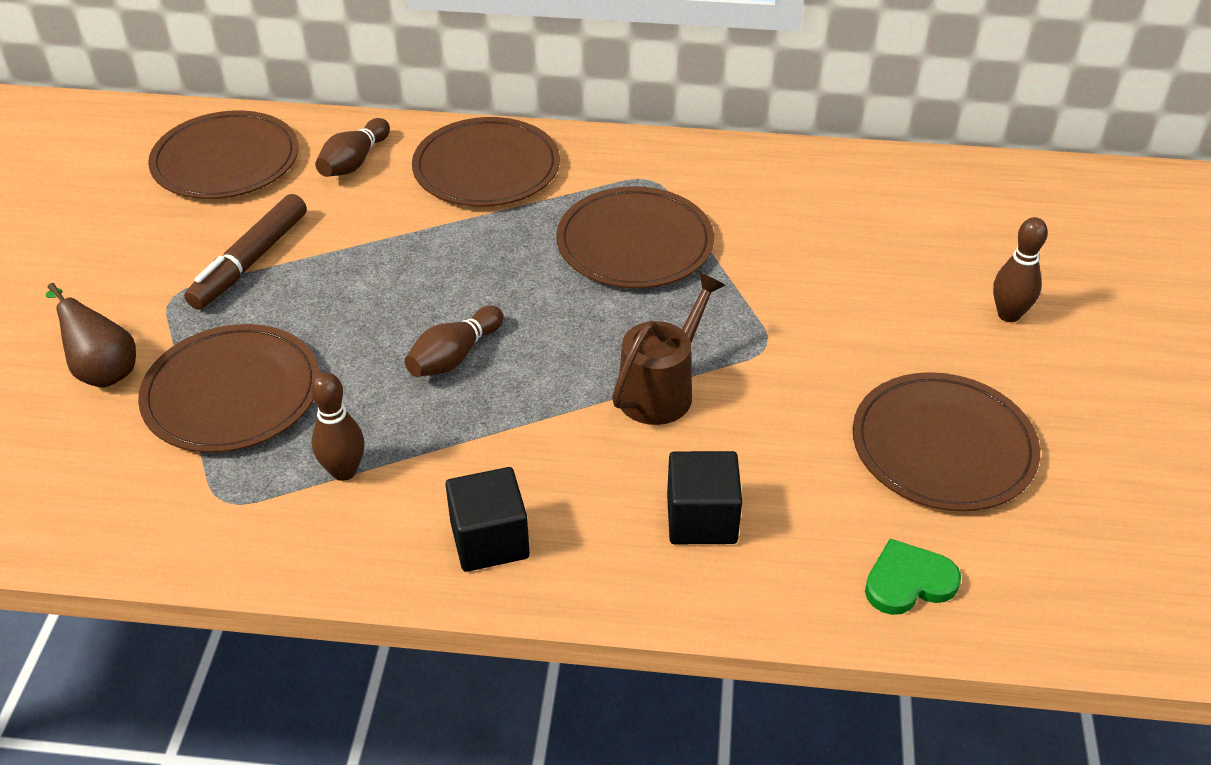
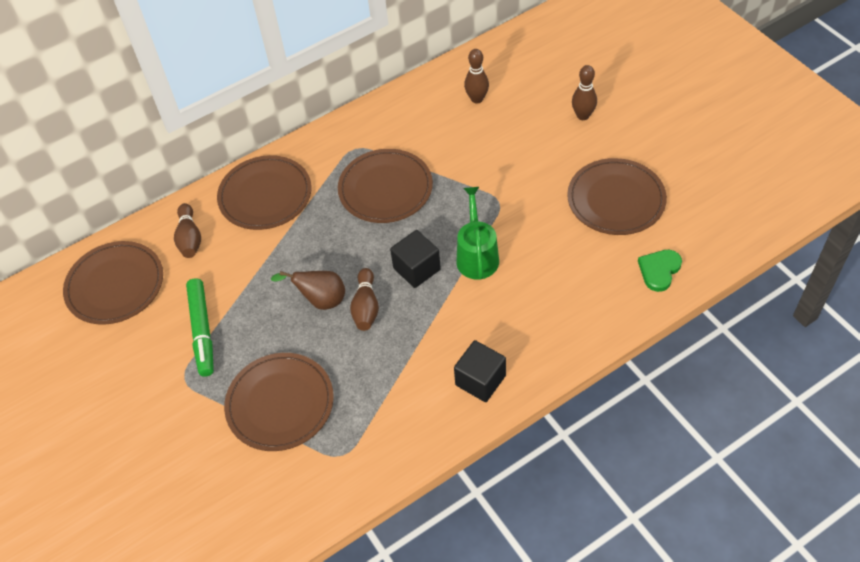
camera: 35 degrees left, 10 degrees up
(103, 370) = (198, 441): brown pear -> brown pear (320, 300)
(250, 261) = (202, 331): brown marker -> green marker
(344, 471) = (380, 399): brown bowling pin -> brown bowling pin (477, 99)
(661, 389) = (477, 255): brown watering can -> green watering can
(701, 519) = (556, 304): black cube -> black cube (416, 269)

